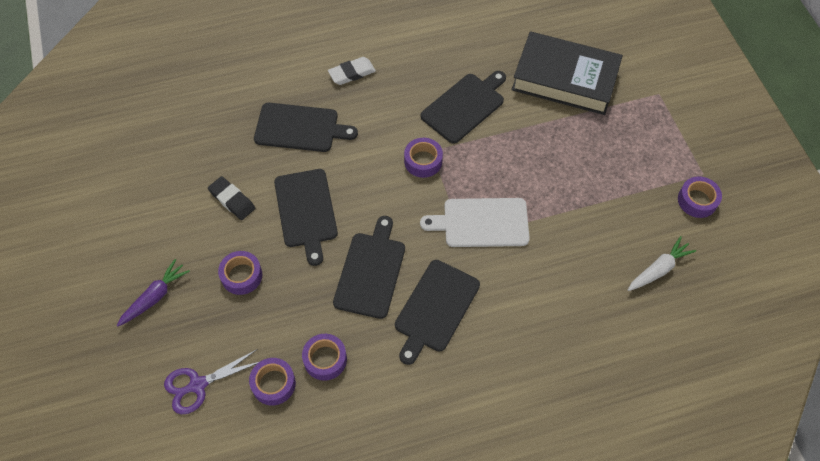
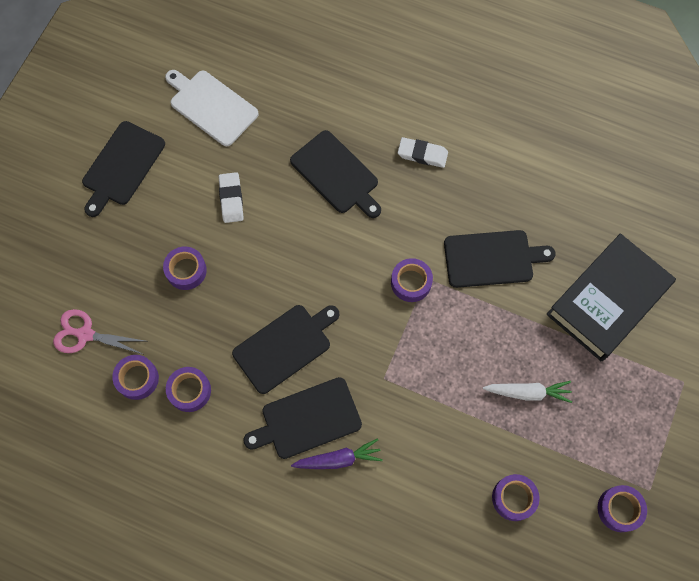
camera: 40 degrees right, 10 degrees up
(155, 296) = (112, 237): purple carrot -> purple carrot (339, 459)
(198, 385) = (85, 334): purple scissors -> pink scissors
(232, 200) = (231, 199): black eraser -> white eraser
(306, 211) = (279, 254): black cutting board -> black cutting board (122, 166)
(481, 223) = (410, 376): white cutting board -> white cutting board (211, 106)
(565, 79) = (607, 300): black book -> black book turned 75 degrees clockwise
(626, 247) = (514, 498): none -> purple tape
(659, 269) = (523, 540): white carrot -> white carrot (528, 392)

